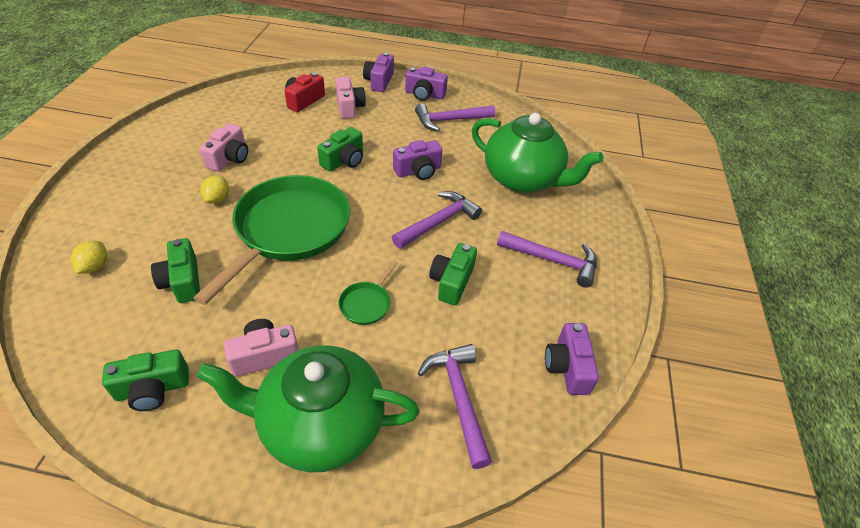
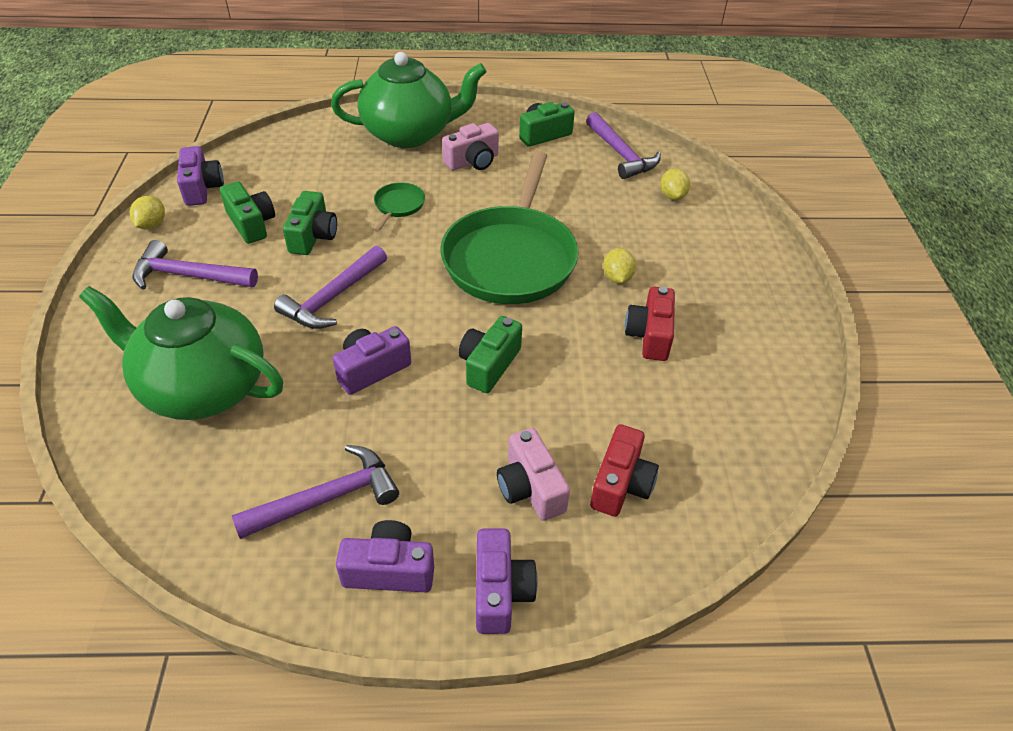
camera: 170 degrees right, 0 degrees up
(182, 281) = (582, 197): green camera -> green camera (251, 224)
(229, 158) = (649, 335): pink camera -> red camera
(459, 398) = (303, 158): purple hammer -> purple hammer (621, 154)
(602, 323) = (152, 225): none -> yellow lemon

